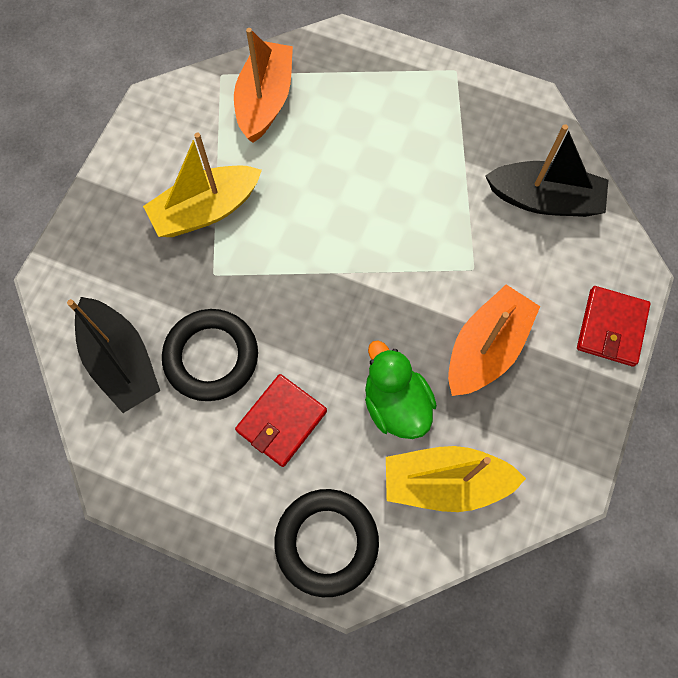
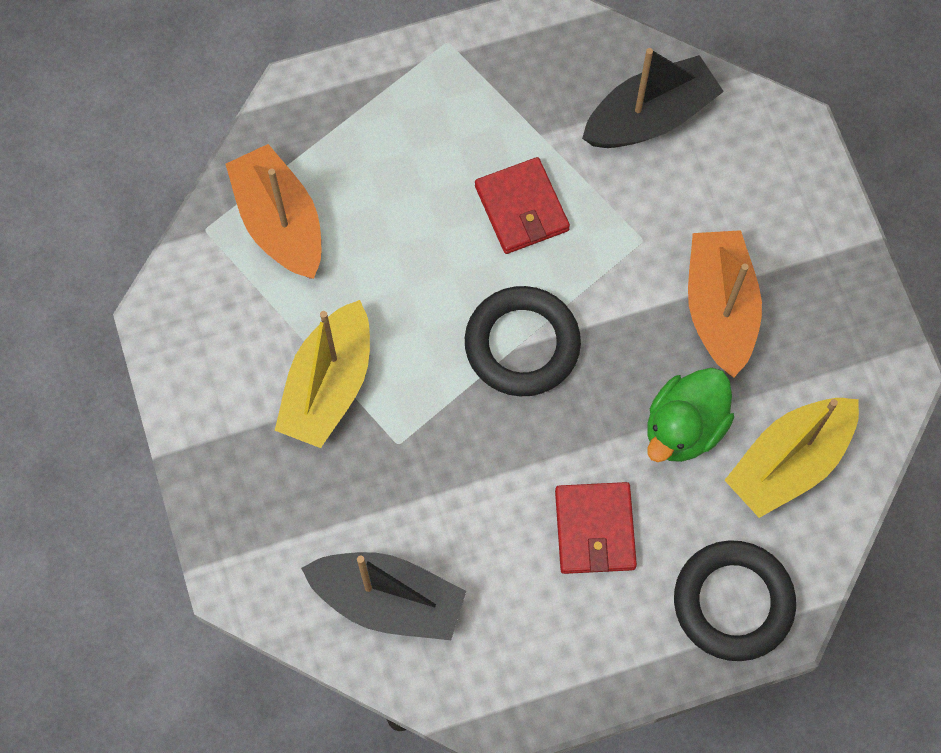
camera: 40 degrees left, 0 degrees up
(211, 357) = (472, 525): black ring -> black ring (522, 345)
(395, 404) = (684, 428): green duck -> green duck turned 75 degrees counterclockwise
(611, 328) = (814, 199): red wallet -> red wallet (522, 208)

